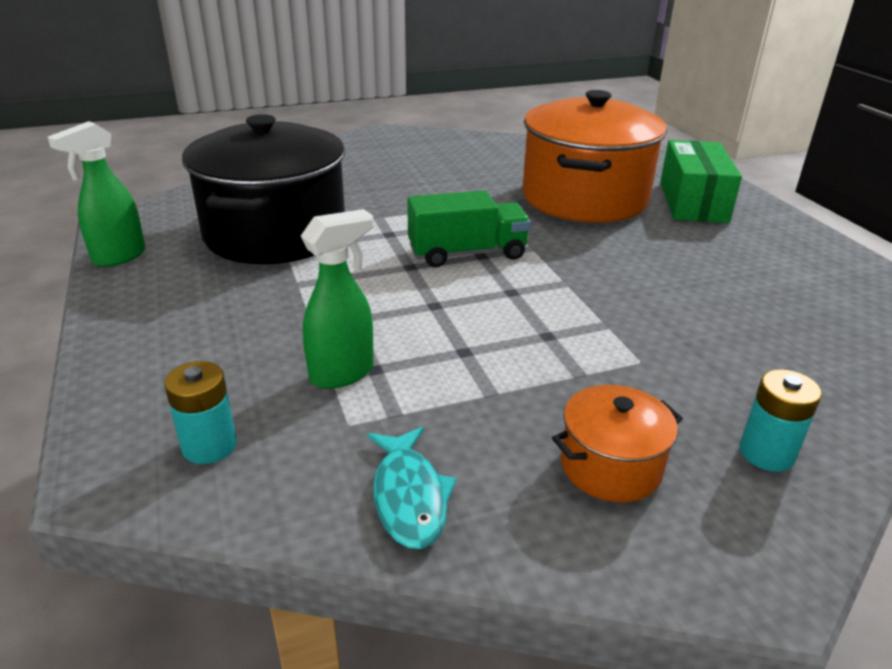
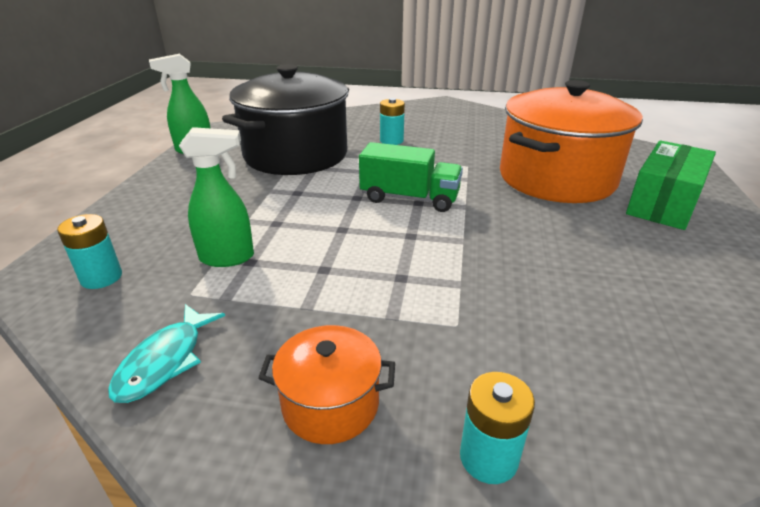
camera: 30 degrees right, 0 degrees up
(373, 191) = (391, 141): none -> turquoise battery

